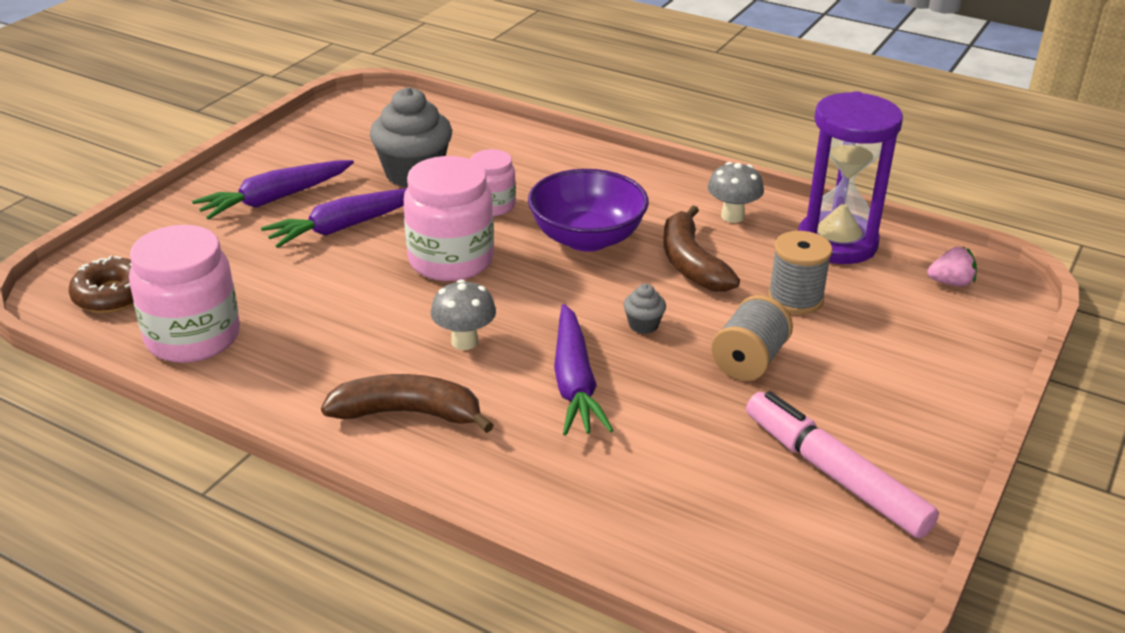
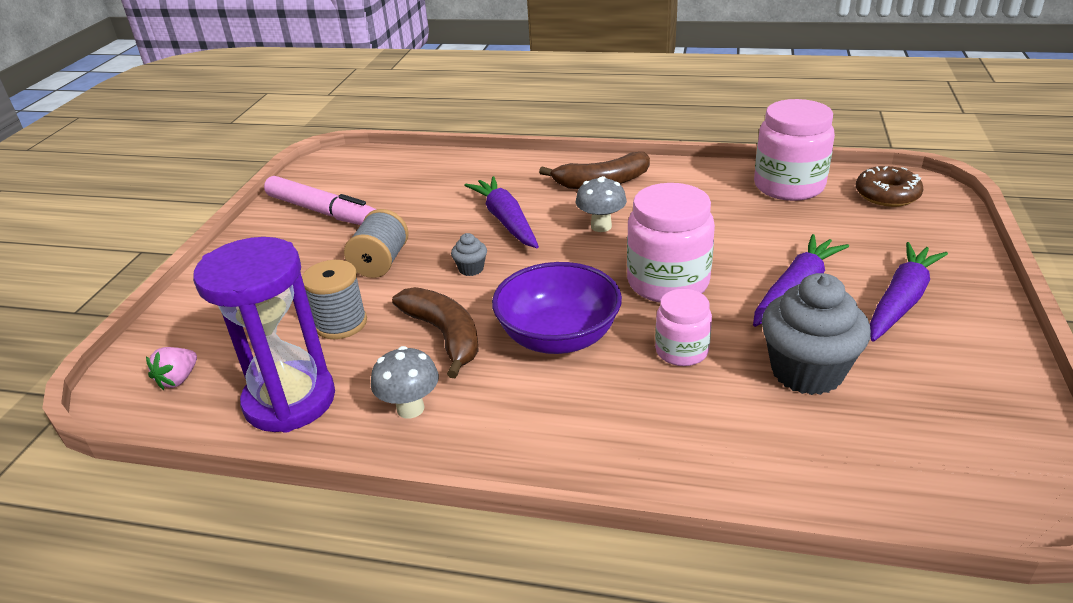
camera: 165 degrees right, 0 degrees up
(951, 283) = (178, 379): pink strawberry -> pink strawberry turned 45 degrees counterclockwise

